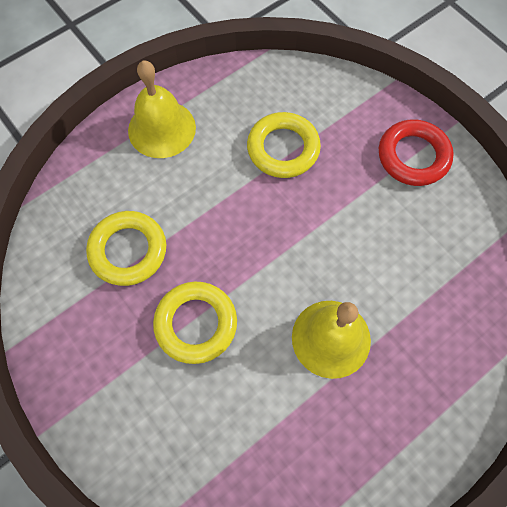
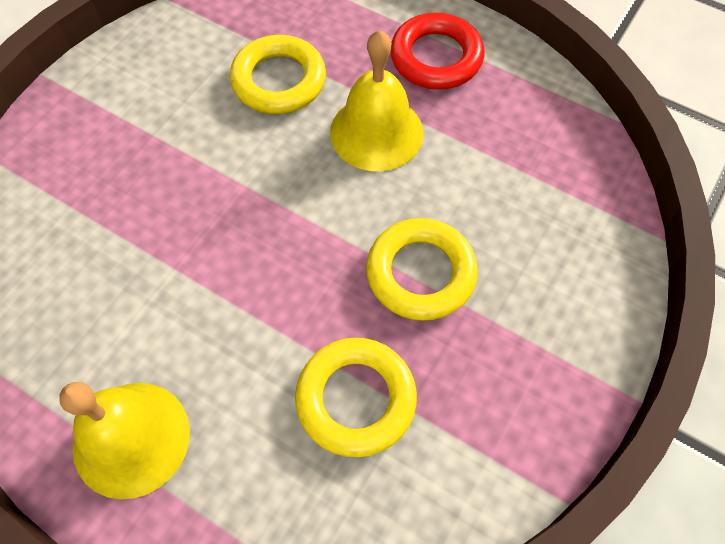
camera: 110 degrees left, 5 degrees down
(283, 149) = (129, 254): yellow ring -> yellow ring (279, 81)
(413, 156) = (106, 107): red ring -> red ring (436, 57)

